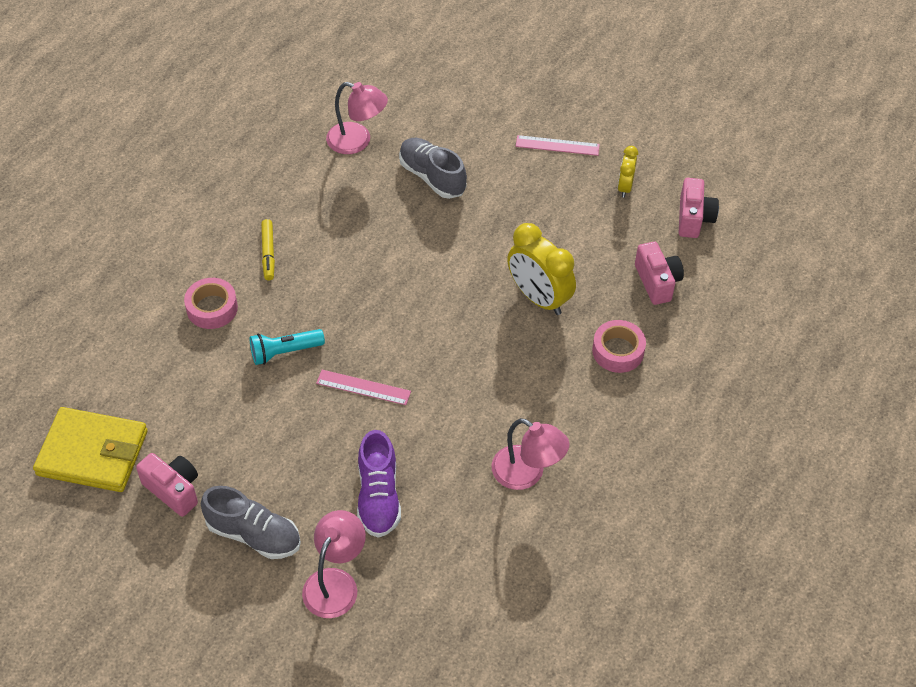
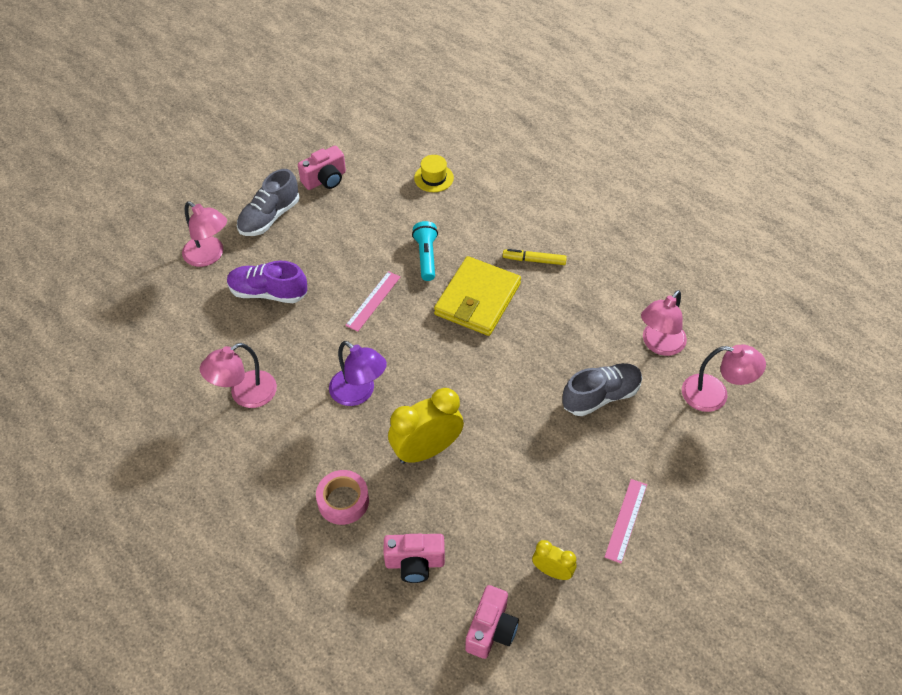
camera: 105 degrees right, 0 degrees up
(93, 453) = (374, 142): yellow wallet -> yellow wallet (477, 299)
(152, 372) = (433, 178): none -> yellow hat
(212, 308) = (485, 218): pink tape -> none
(405, 99) = (714, 395): none -> pink lamp
(491, 370) = (359, 393): none -> purple lamp
(693, 218) = (491, 630): pink camera -> pink camera turned 90 degrees counterclockwise

